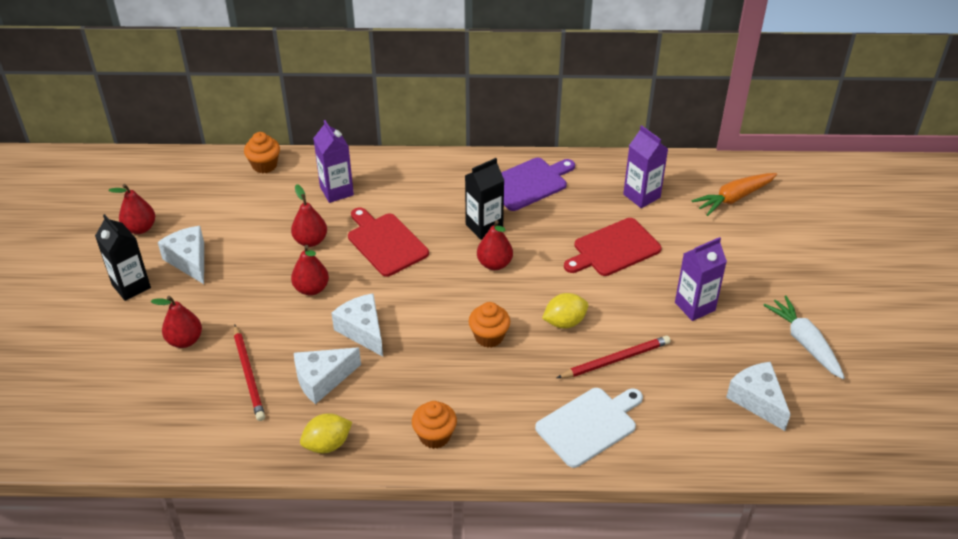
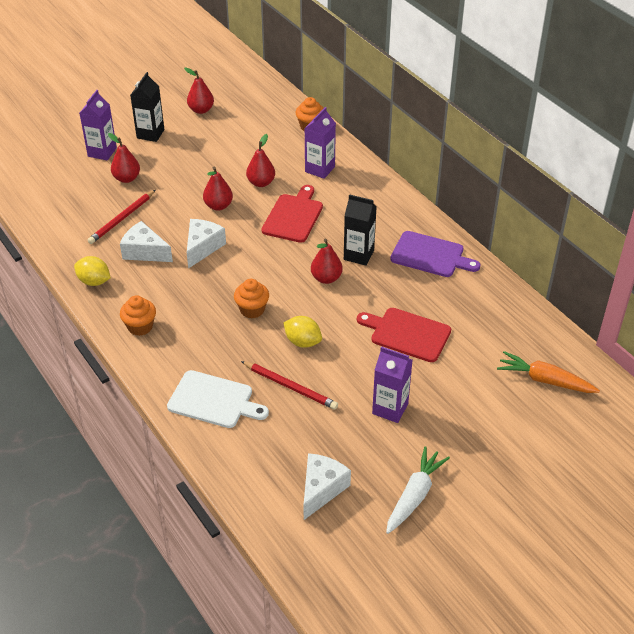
camera: 55 degrees right, 0 degrees up
(189, 260) = (193, 143): white cheese -> none
(641, 196) = (485, 323): purple carton -> purple carton (102, 152)

